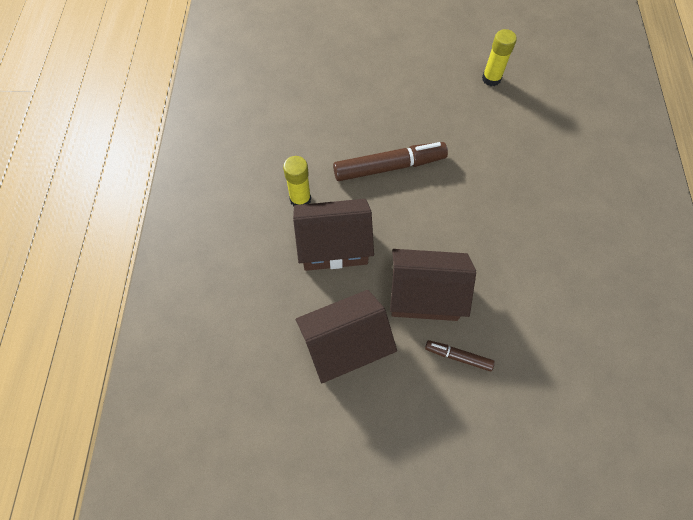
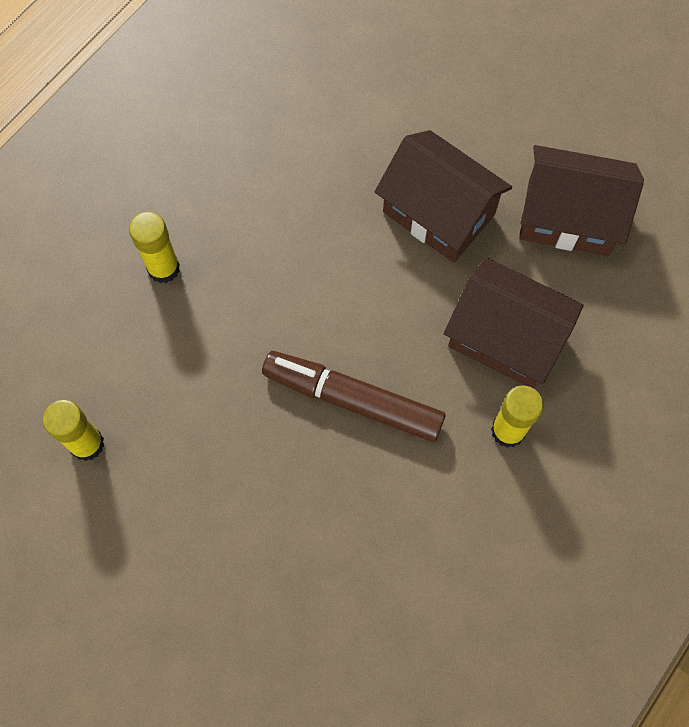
camera: 145 degrees left, 5 degrees up
(458, 356) = (453, 133): brown marker -> none
(539, 169) = (163, 268): none -> yellow glue stick

